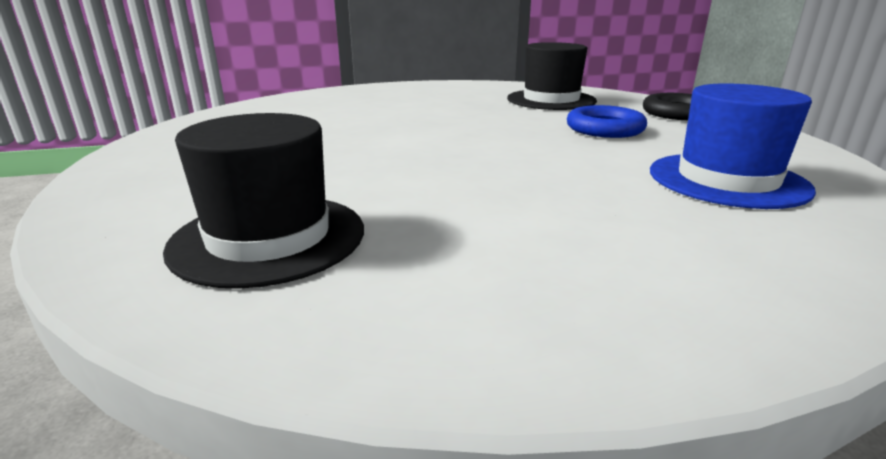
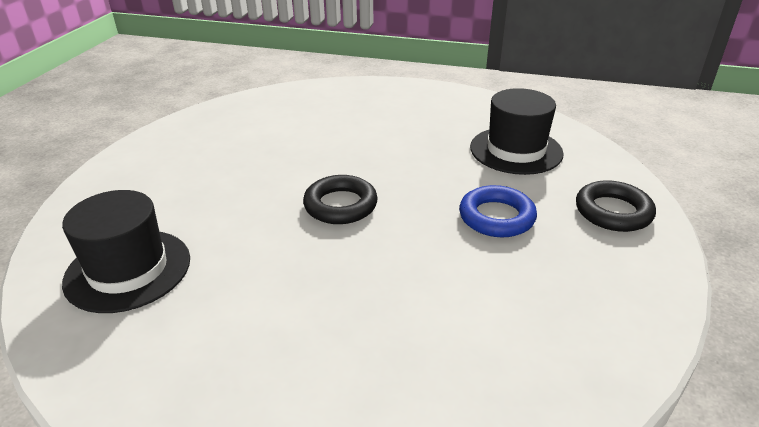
camera: 30 degrees right, 10 degrees up
(457, 146) = (340, 205): none -> black ring
(727, 180) = (492, 328): blue hat -> none

